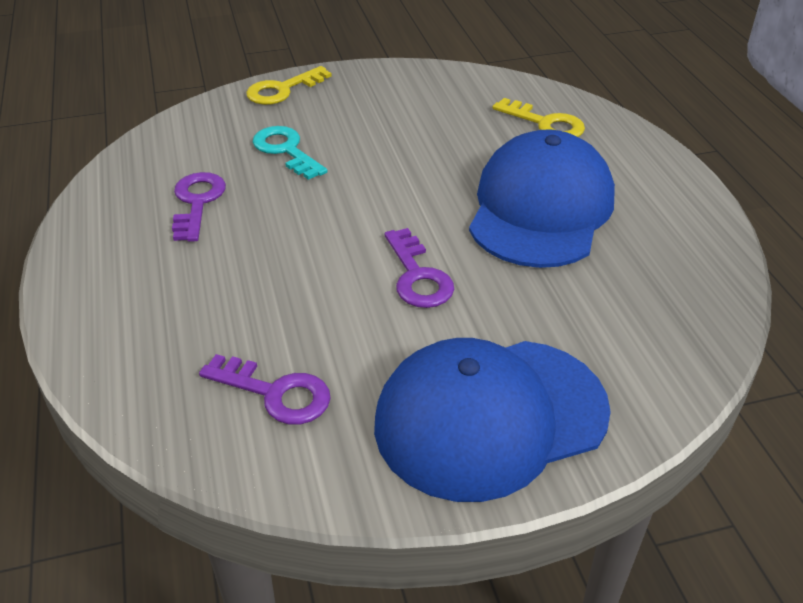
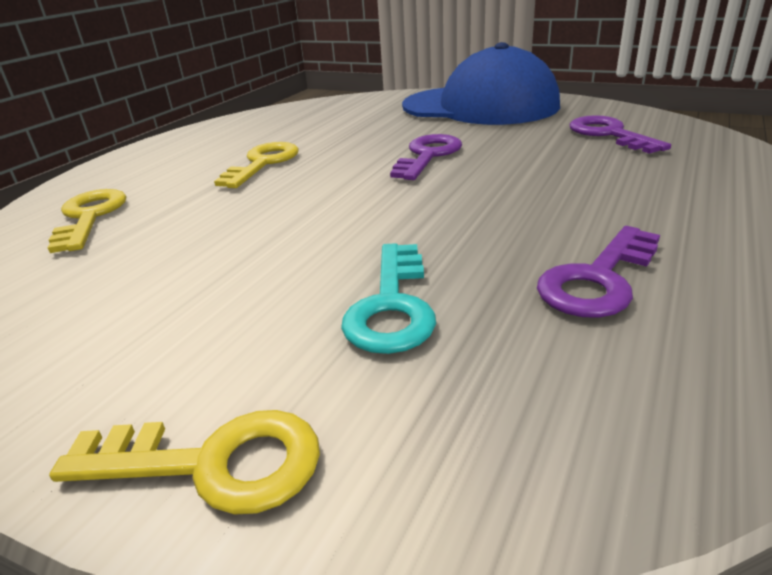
camera: 135 degrees left, 10 degrees down
(540, 208) = (262, 163): blue cap -> yellow key

